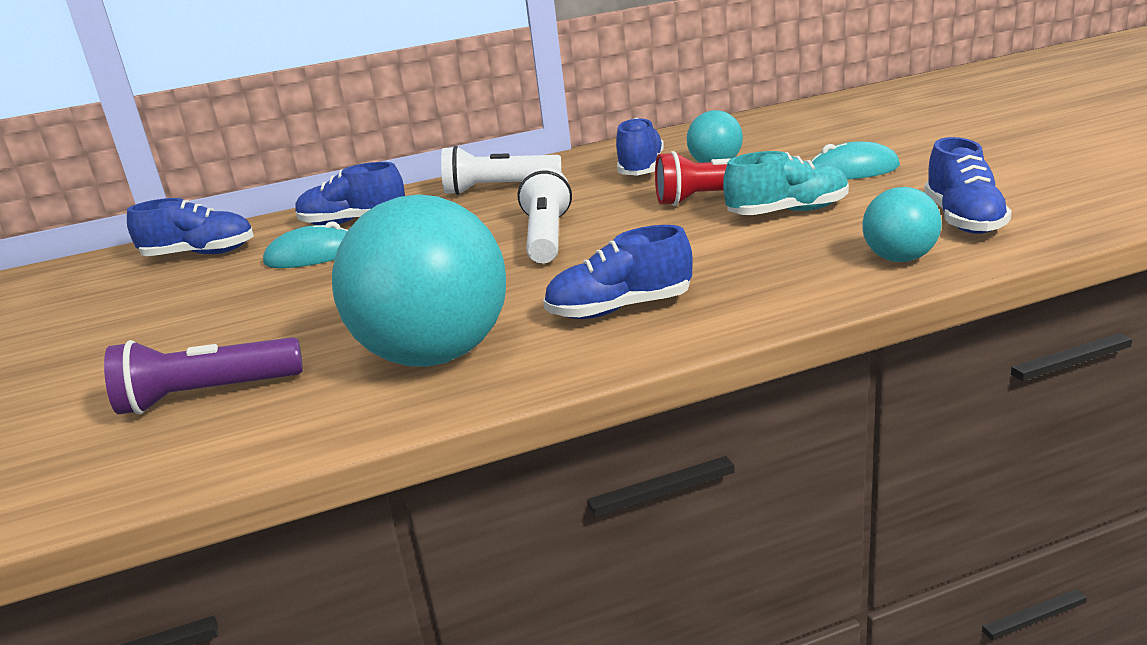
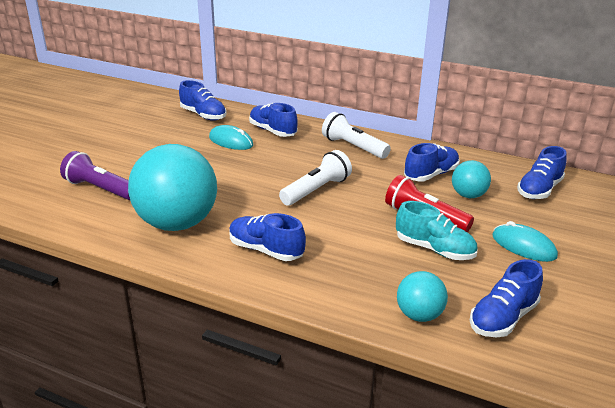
camera: 40 degrees right, 5 degrees up
(766, 133) = (539, 190): none -> blue shoe

